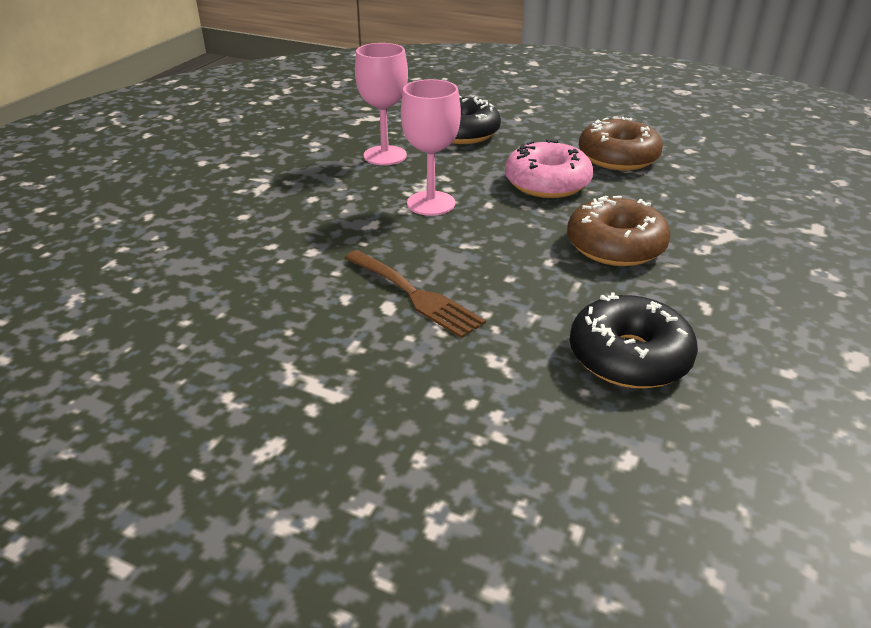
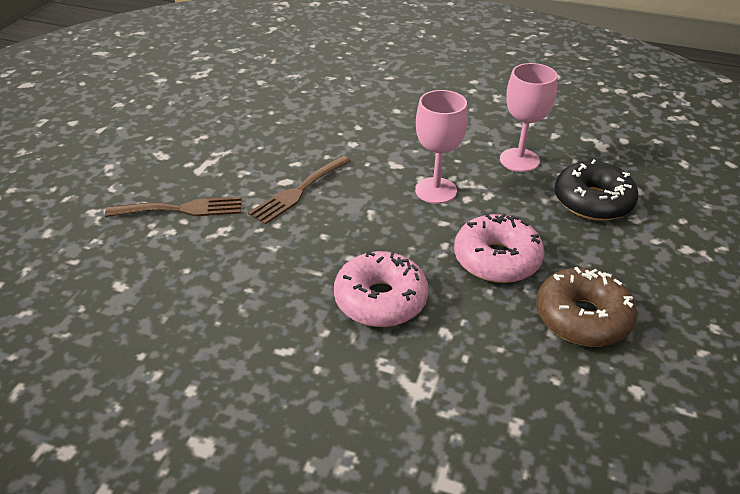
camera: 85 degrees right, 5 degrees up
(442, 406) = (182, 209): none -> brown fork
(615, 246) = (380, 300): brown donut -> pink donut
(629, 357) = (219, 295): black donut -> none

